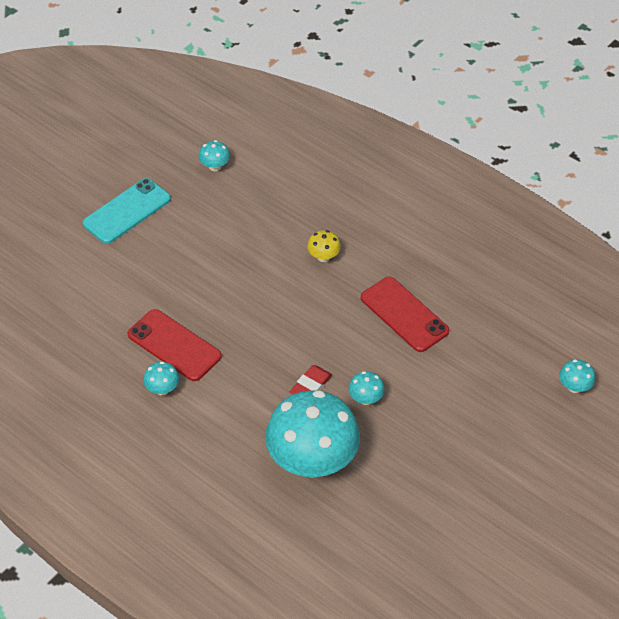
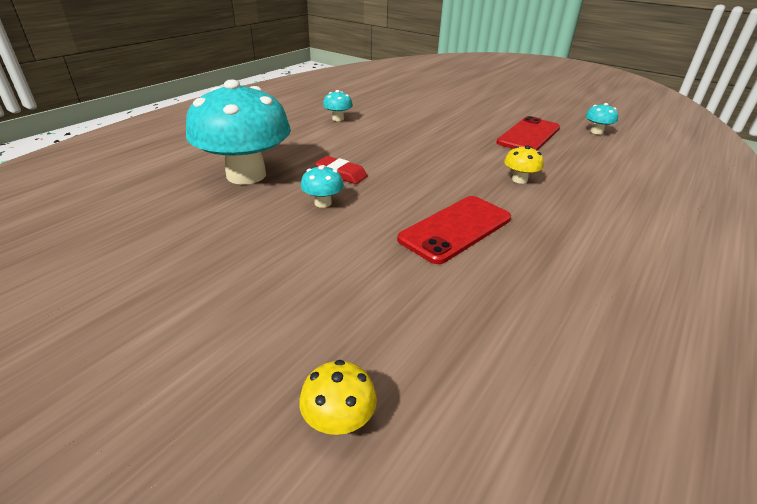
camera: 85 degrees right, 15 degrees down
(127, 211) = (516, 105): turquoise phone -> none
(174, 345) = (383, 121): red phone -> red phone (528, 135)
(574, 387) = (339, 420): turquoise mushroom -> yellow mushroom

